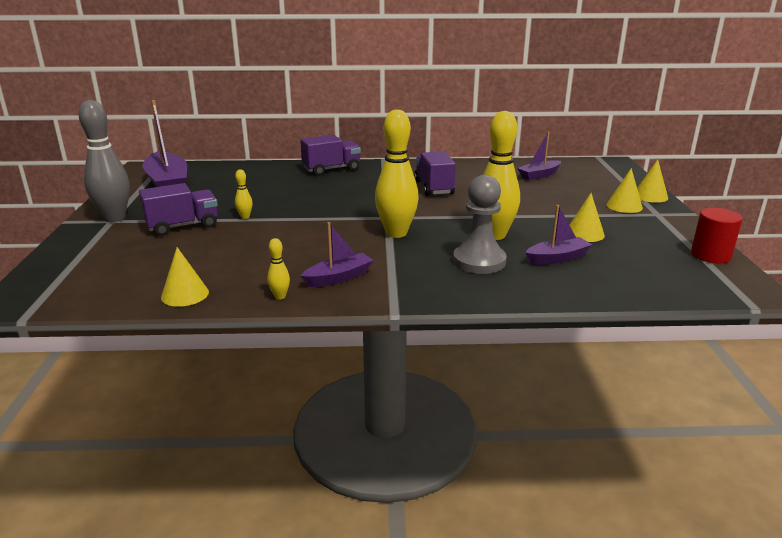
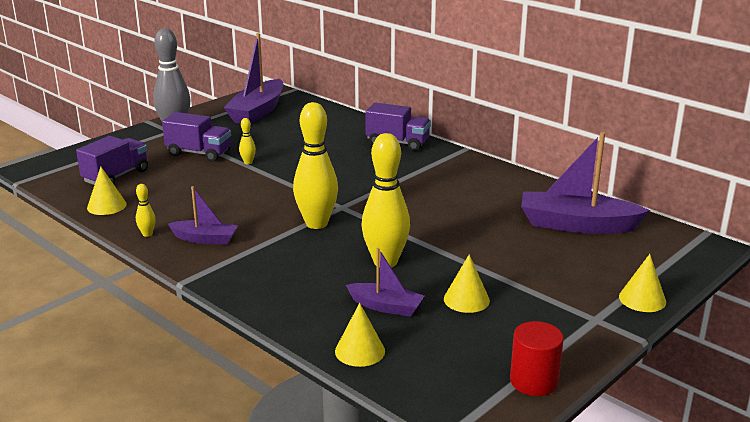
camera: 45 degrees right, 0 degrees up
(434, 188) = (441, 195): purple truck -> purple truck (116, 176)
(479, 261) = (321, 276): grey pawn -> none
(539, 175) = (577, 225): purple boat -> purple boat, size x1.80
(624, 206) = (581, 295): yellow cone -> yellow cone (360, 351)

